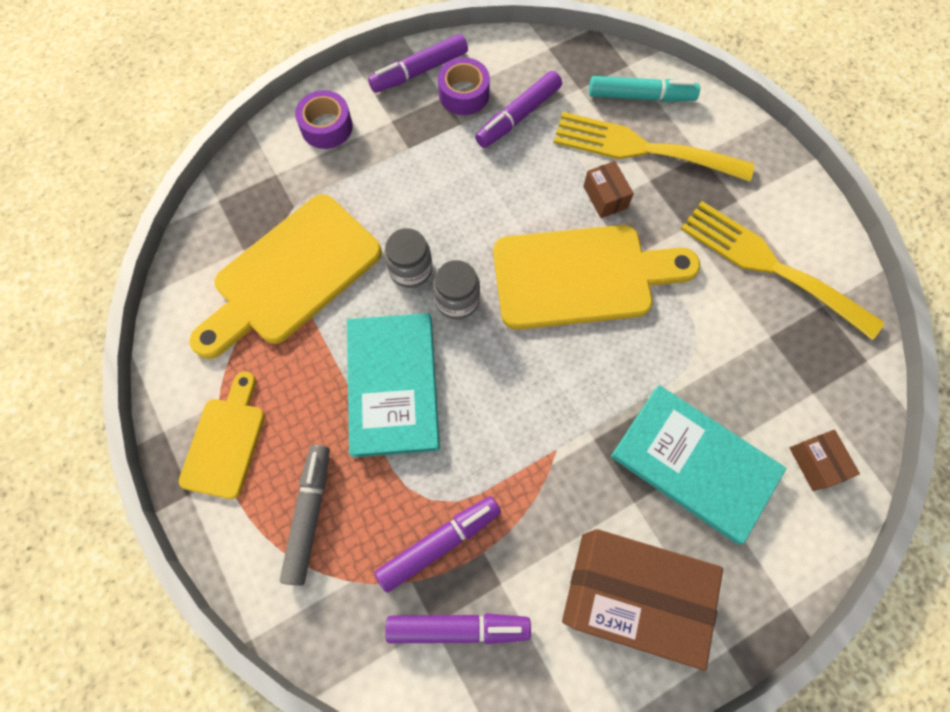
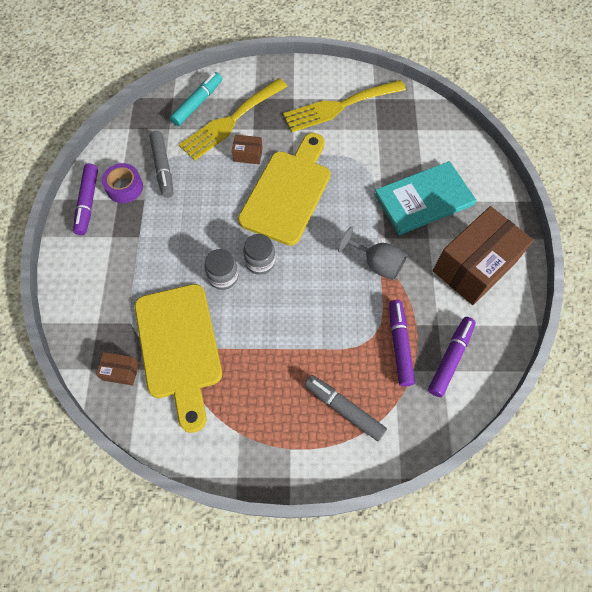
camera: 60 degrees left, 5 degrees down
(225, 441) = (268, 439): yellow cutting board -> none
(326, 127) = (86, 275): purple tape -> none
(393, 385) = (291, 323): turquoise book -> none
(518, 116) = (163, 168): purple marker -> grey marker
(546, 449) = (377, 263): none -> grey goblet
(815, 463) = (452, 149): brown box -> brown box (121, 371)

